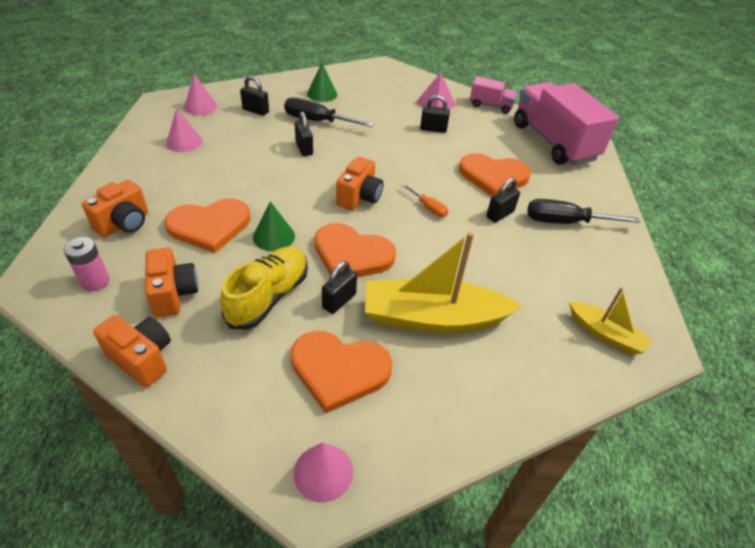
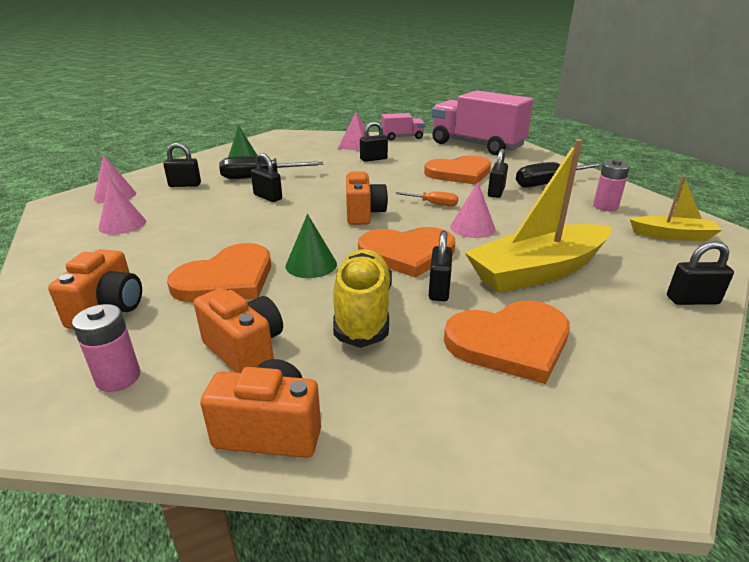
camera: 25 degrees left, 15 degrees down
(323, 472) = (613, 438): pink cone -> pink cone (472, 228)
(526, 405) = (692, 300): none -> black padlock
(585, 273) = (605, 206): none -> pink battery

